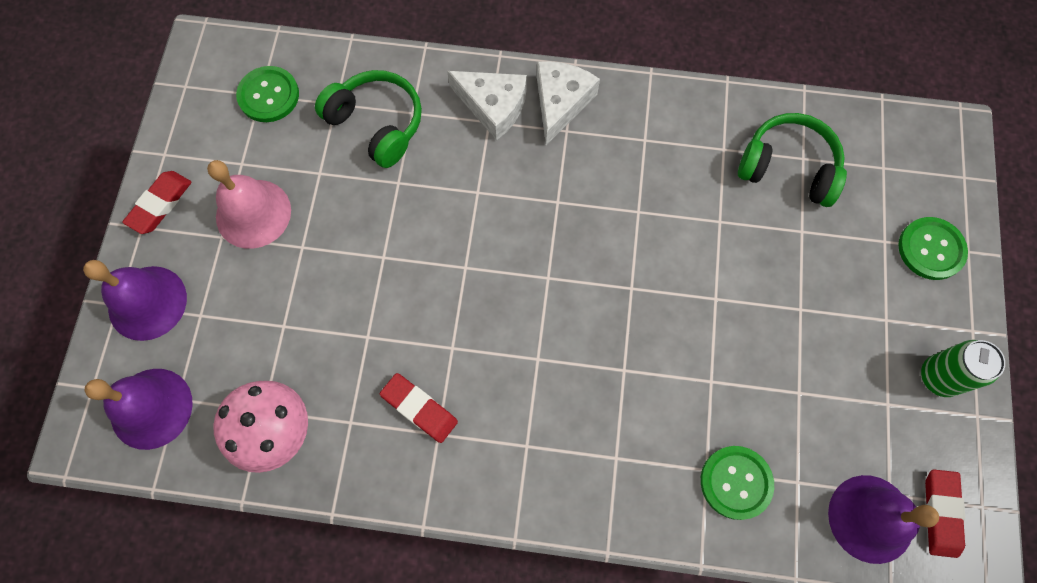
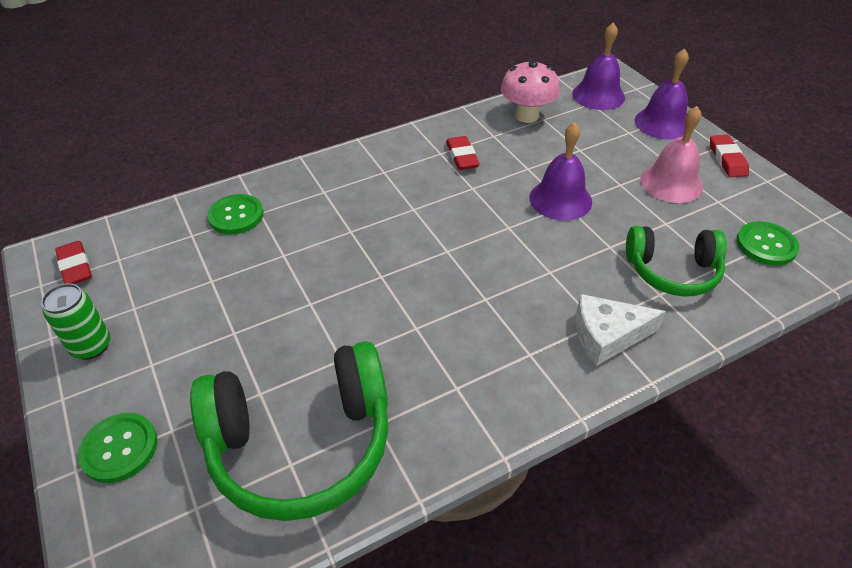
camera: 145 degrees right, 25 degrees down
(419, 408) = (462, 156): red eraser -> red eraser turned 75 degrees clockwise
(561, 103) = (557, 373): white cheese -> none
(788, 167) = (302, 444): green headphones -> green headphones, size x1.63
(871, 518) = (130, 241): purple bell -> purple bell (560, 199)

